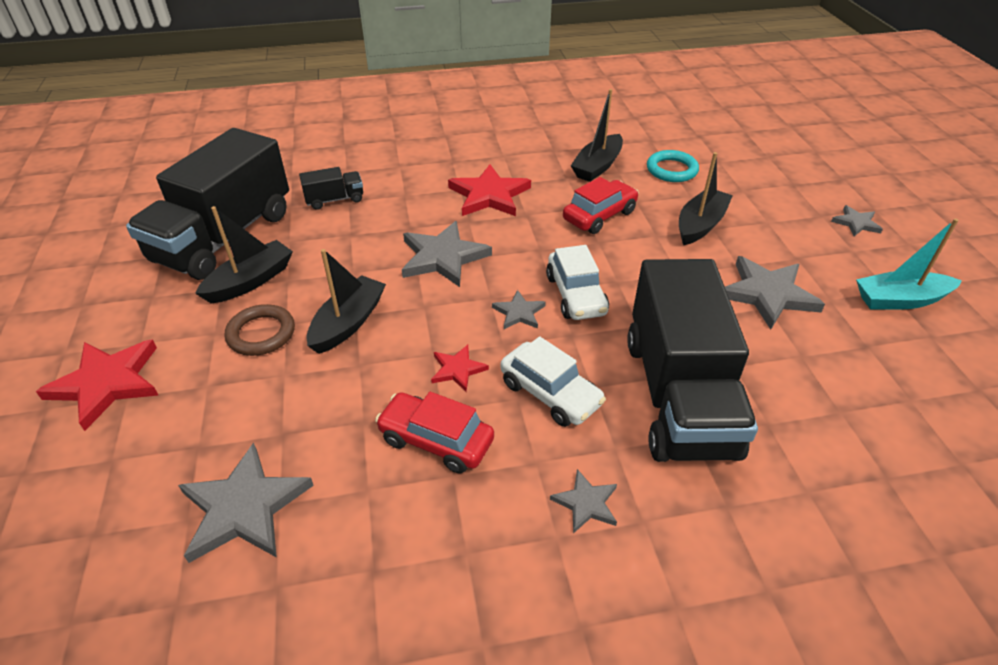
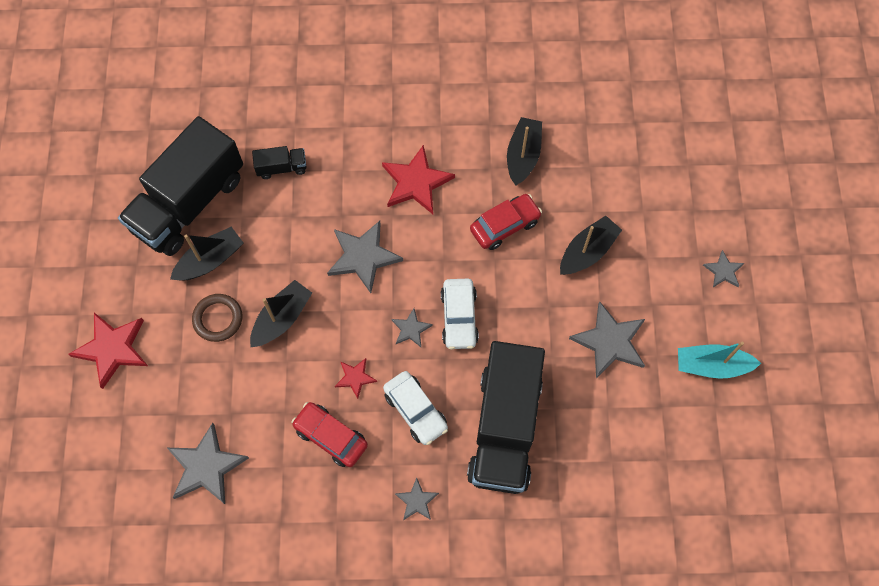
camera: 10 degrees right, 25 degrees up
(597, 166) = (523, 156): black boat -> black boat turned 150 degrees clockwise
(671, 170) = (589, 172): turquoise ring -> none

